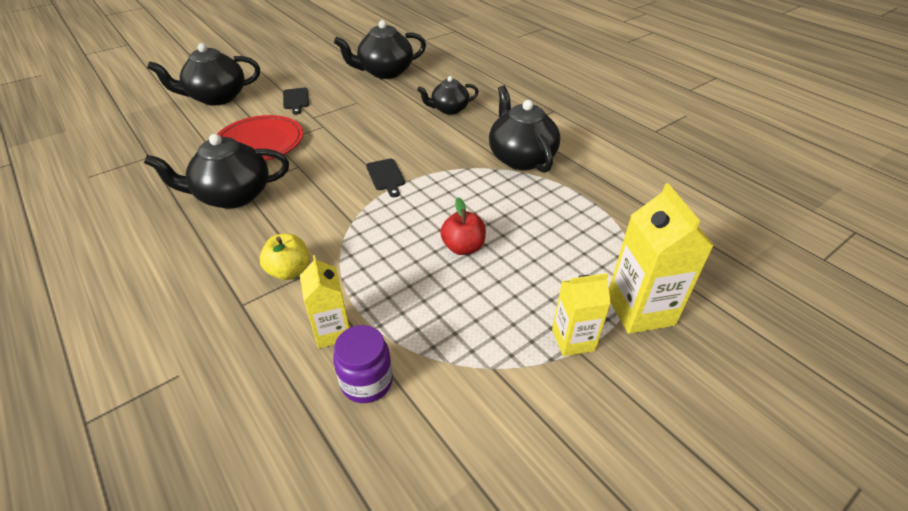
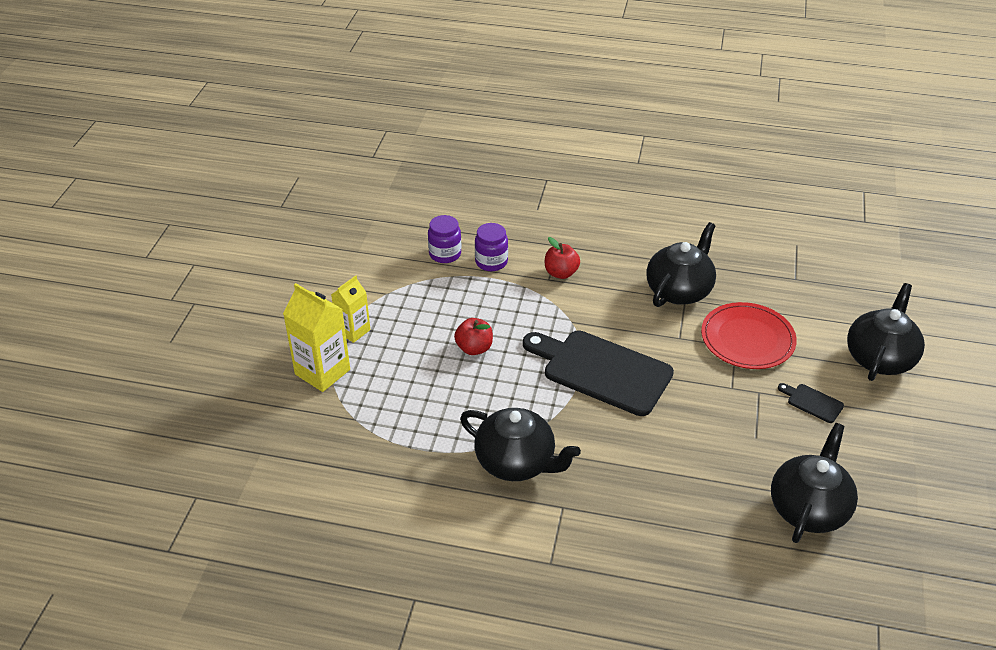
camera: 140 degrees right, 0 degrees up
(289, 271) = (561, 273): yellow apple -> red apple
(332, 331) = (491, 262): yellow carton -> purple jar
(386, 176) = (602, 370): black cutting board -> black cutting board, size x2.42
(449, 109) = (657, 488): black teapot -> none

